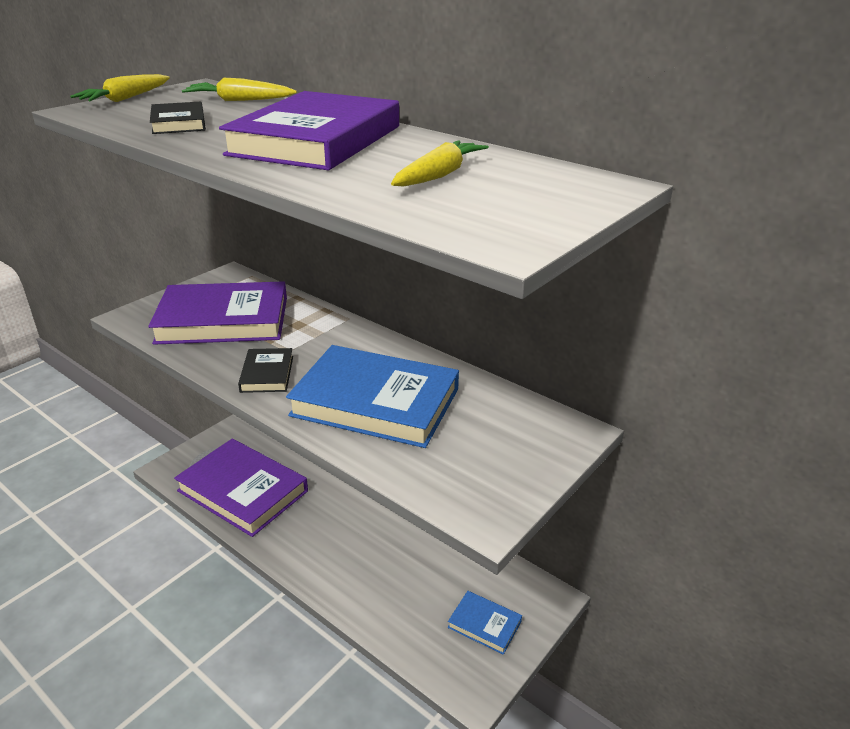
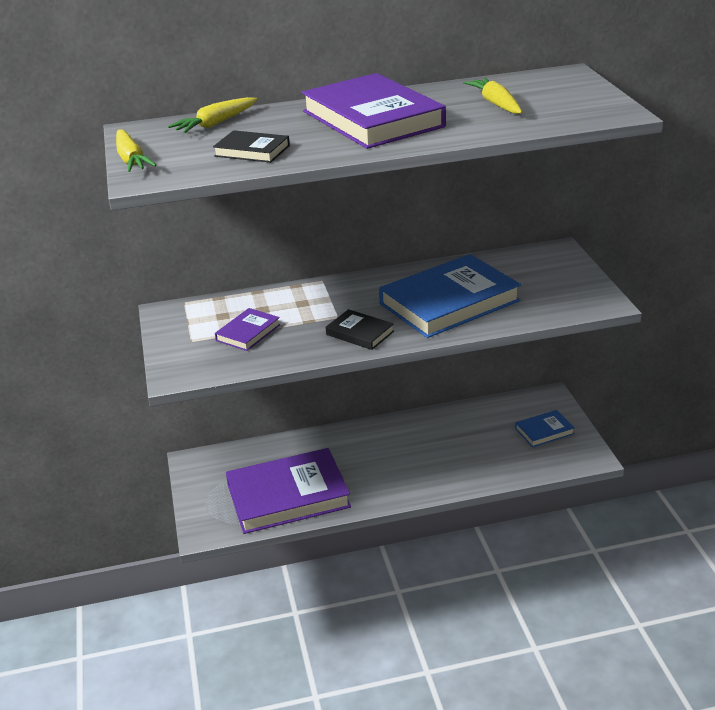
camera: 50 degrees left, 0 degrees up
(223, 320) = (248, 332): purple book -> purple book, size x0.47

